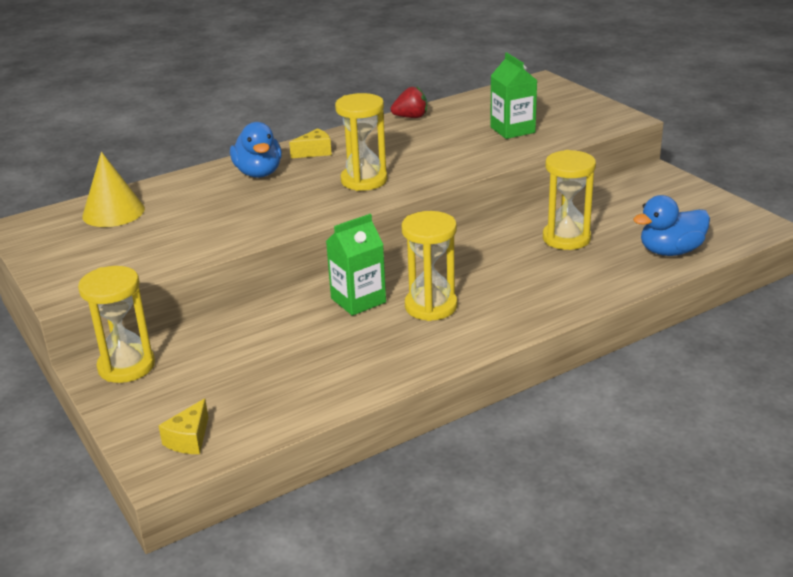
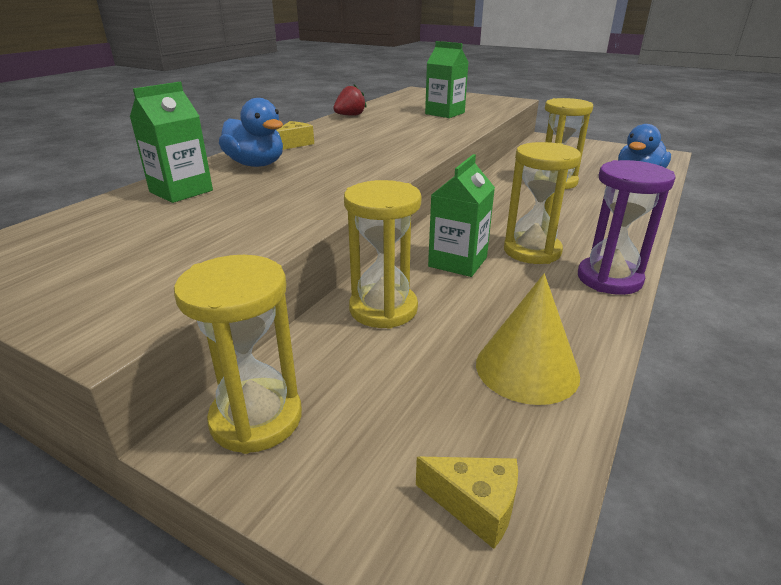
camera: 30 degrees left, 0 degrees up
(113, 212) = (105, 222): yellow cone -> yellow cone (527, 368)
(181, 192) = (181, 191): none -> green carton
(189, 439) = (475, 506): yellow cheese -> yellow cheese turned 60 degrees counterclockwise
(364, 180) = (373, 155): yellow hourglass -> yellow hourglass (383, 309)
(457, 346) = (609, 279): none -> purple hourglass

